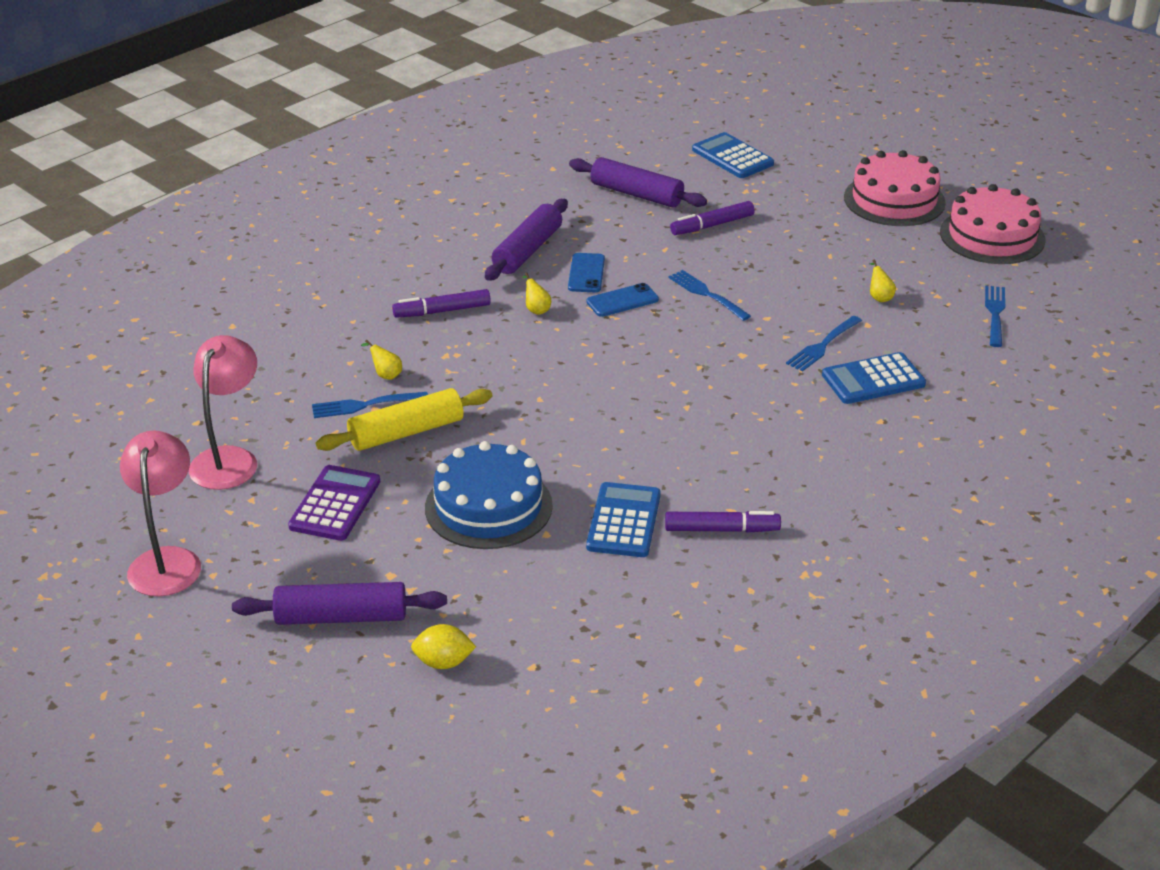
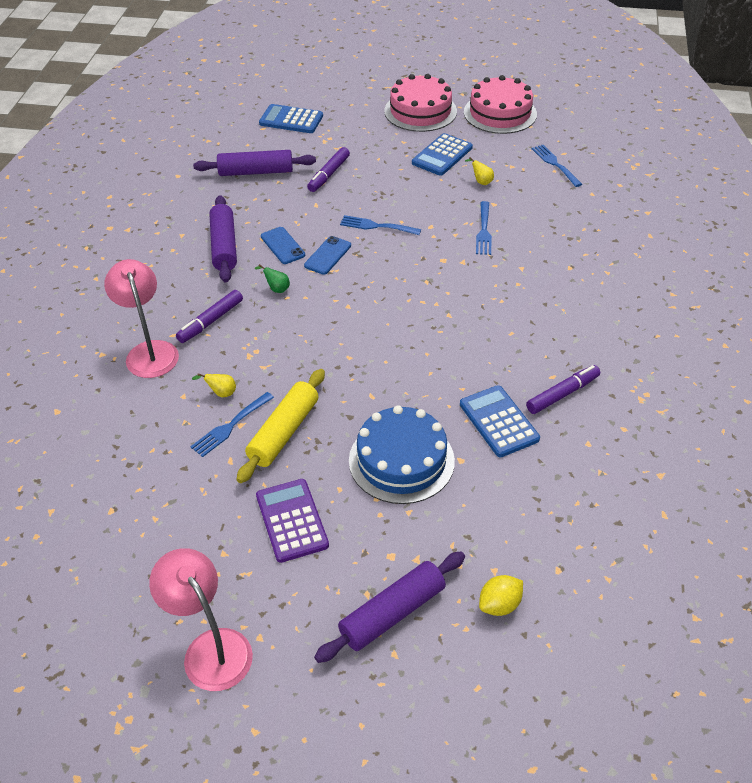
camera: 35 degrees left, 10 degrees up
(229, 459) = (171, 528): pink lamp -> pink lamp (149, 351)
(536, 309) = (276, 289): yellow pear -> green pear
(873, 380) = (536, 241): blue calculator -> blue calculator (442, 155)

